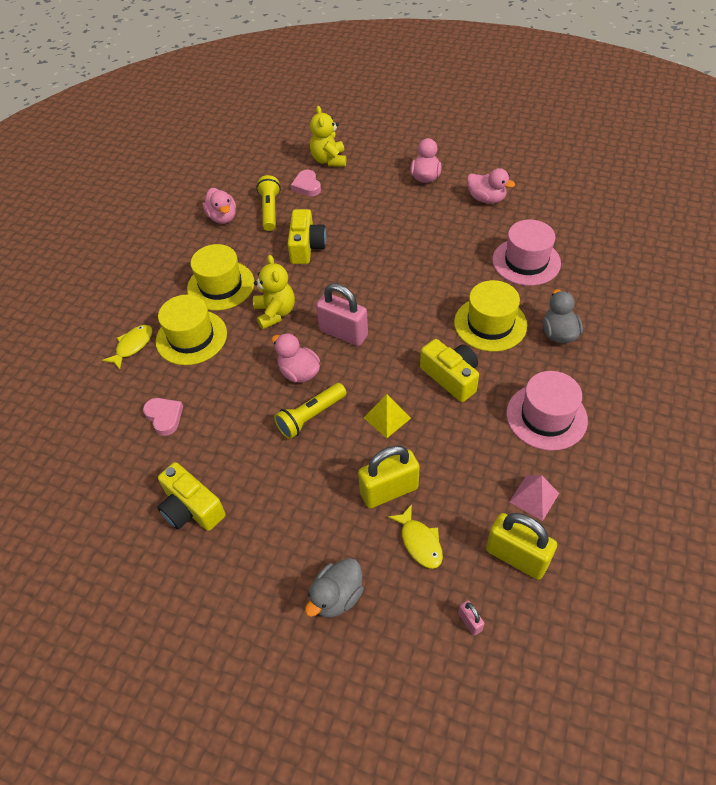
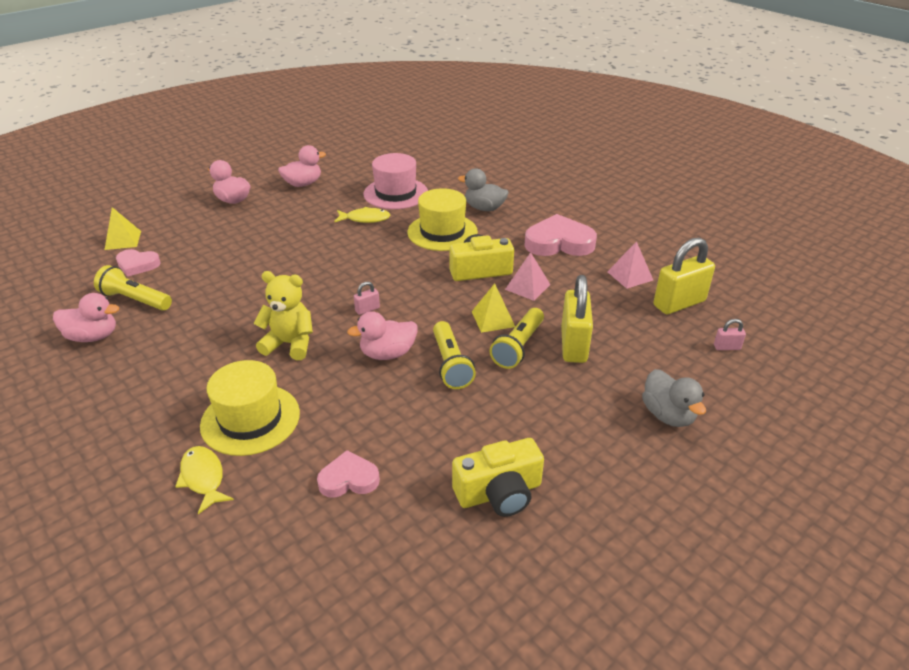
camera: 65 degrees left, 15 degrees down
(221, 285) = (199, 371): yellow hat -> none
(306, 247) = (224, 294): yellow camera -> none
(329, 160) = (123, 240): yellow teddy bear -> yellow pyramid
(343, 333) = (367, 309): pink padlock -> pink padlock, size x0.44
(360, 451) = (518, 347): none -> yellow flashlight
(419, 542) = (637, 346): yellow fish -> yellow fish (365, 219)
(452, 422) = (527, 287): none -> pink pyramid
(546, 416) = (559, 243): pink hat -> pink heart

